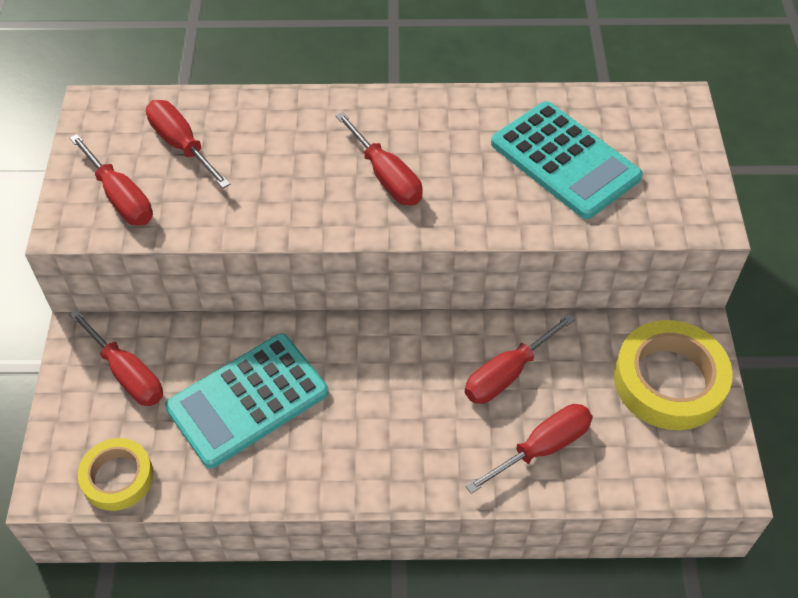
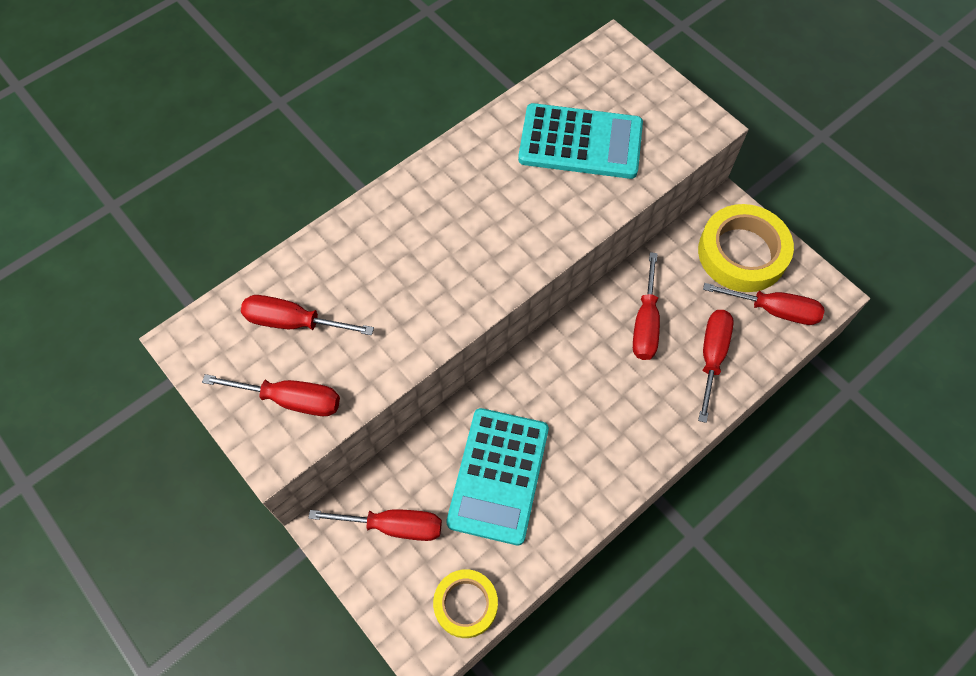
camera: 40 degrees left, 10 degrees up
(386, 177) = (473, 239): red screwdriver -> red screwdriver (774, 310)

